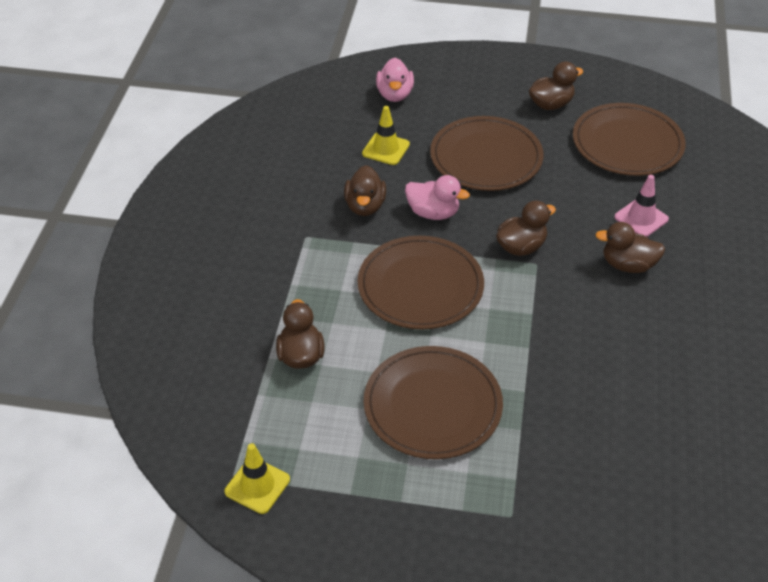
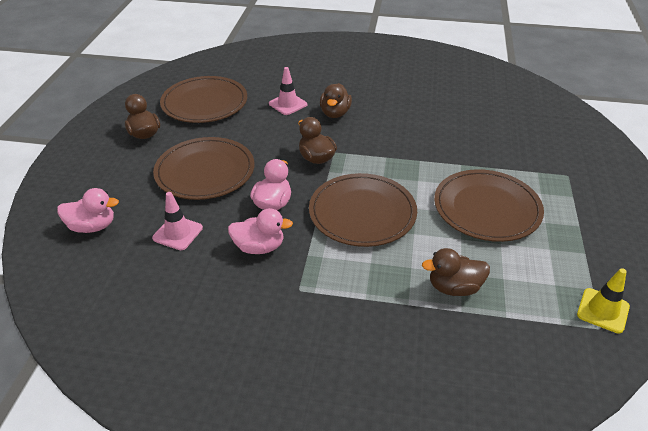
camera: 90 degrees left, 5 degrees down
(365, 206) = (259, 247): brown duck -> pink duck
(386, 149) = (177, 233): yellow traffic cone -> pink traffic cone

